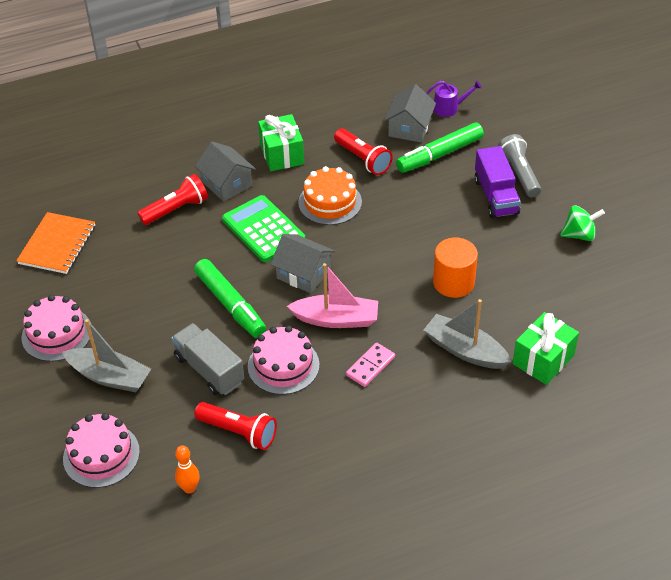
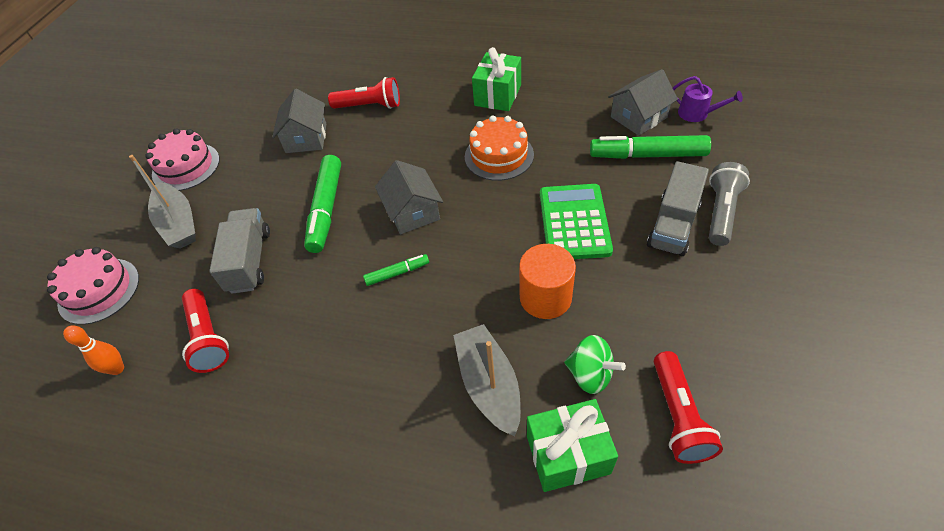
camera: 40 degrees right, 5 degrees up
(57, 245) = (262, 96): orange notebook -> none
(227, 184) = (429, 101): grey house -> grey house (306, 138)
(263, 229) = (419, 154): green calculator -> green calculator (574, 222)
(283, 365) = (308, 293): pink cake -> none
(336, 319) = (397, 273): pink boat -> green marker
(363, 159) = (566, 128): red flashlight -> red flashlight (678, 416)
(370, 366) = (380, 343): pink domino -> none
(495, 196) = (673, 225): purple truck -> grey truck
(579, 235) = (742, 318): green spinning top -> green spinning top (590, 374)

